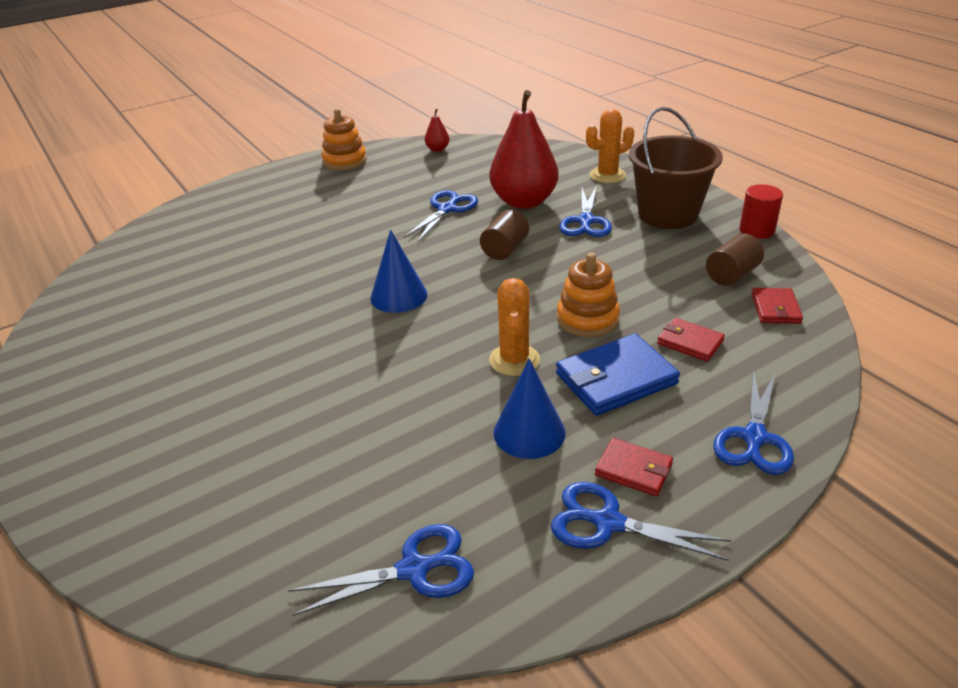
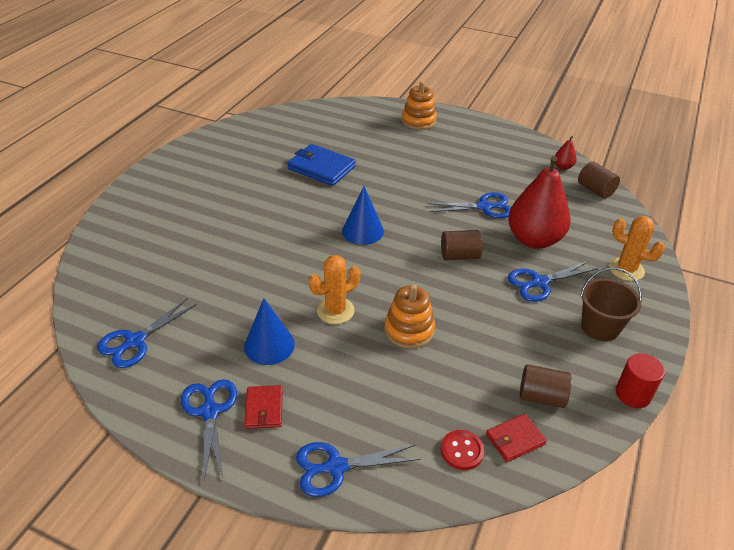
camera: 55 degrees right, 5 degrees up
(345, 161) = (498, 135): orange stacking toy -> orange stacking toy (418, 121)
(414, 570) = (135, 341): blue scissors -> blue scissors turned 90 degrees clockwise
(489, 148) = (595, 190): none -> brown cylinder
(616, 379) = (351, 369): blue wallet -> blue wallet (321, 168)
(668, 214) = (600, 327): brown bucket -> brown bucket, size x0.66
(690, 342) = (424, 396): red wallet -> none
(774, 344) = (462, 451): none -> red button

